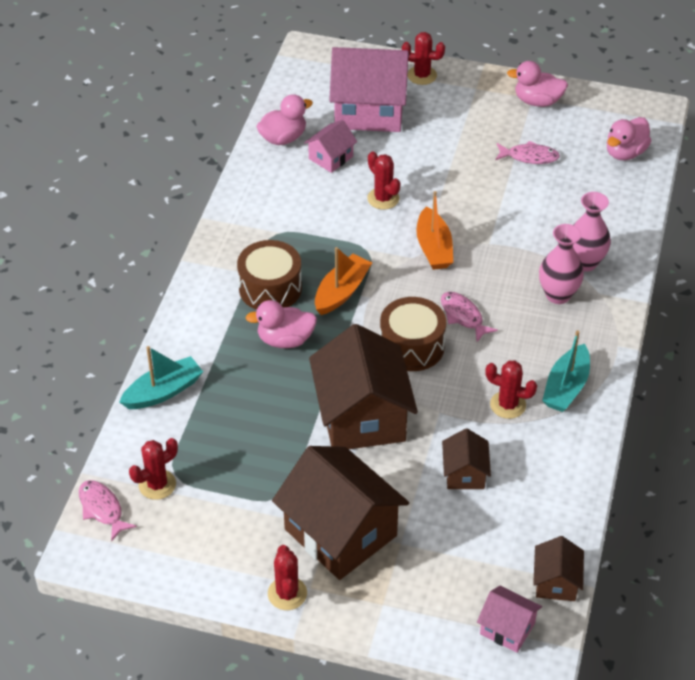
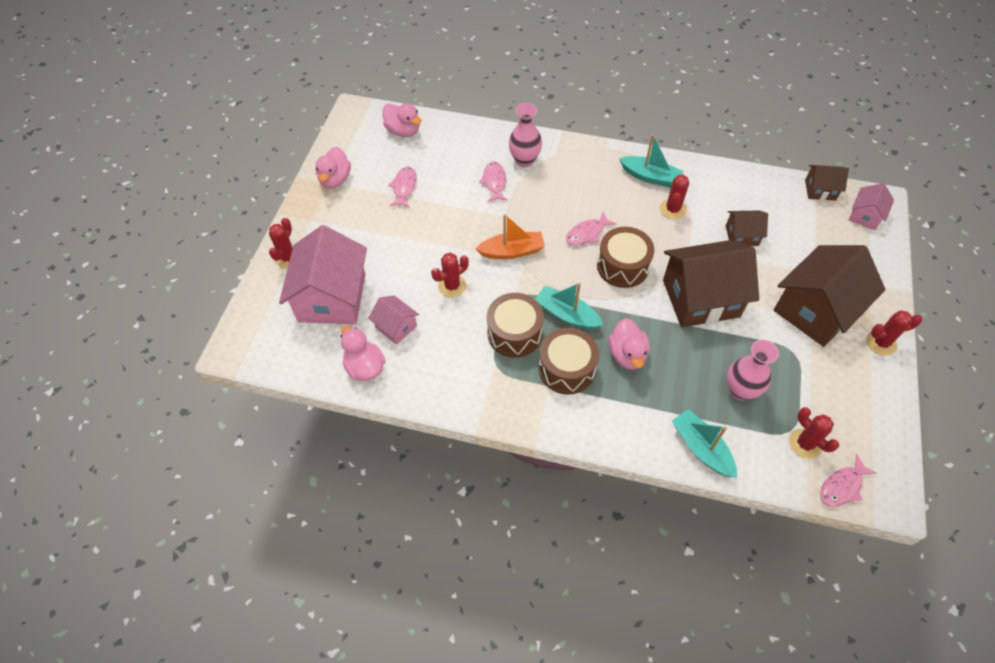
camera: 90 degrees left, 10 degrees up
(318, 248) = (514, 333): none -> brown drum
(341, 292) = (567, 314): orange boat -> turquoise boat
(544, 234) = (494, 182): none -> pink fish
(558, 295) = (559, 177): pink vase -> pink vase (740, 390)

